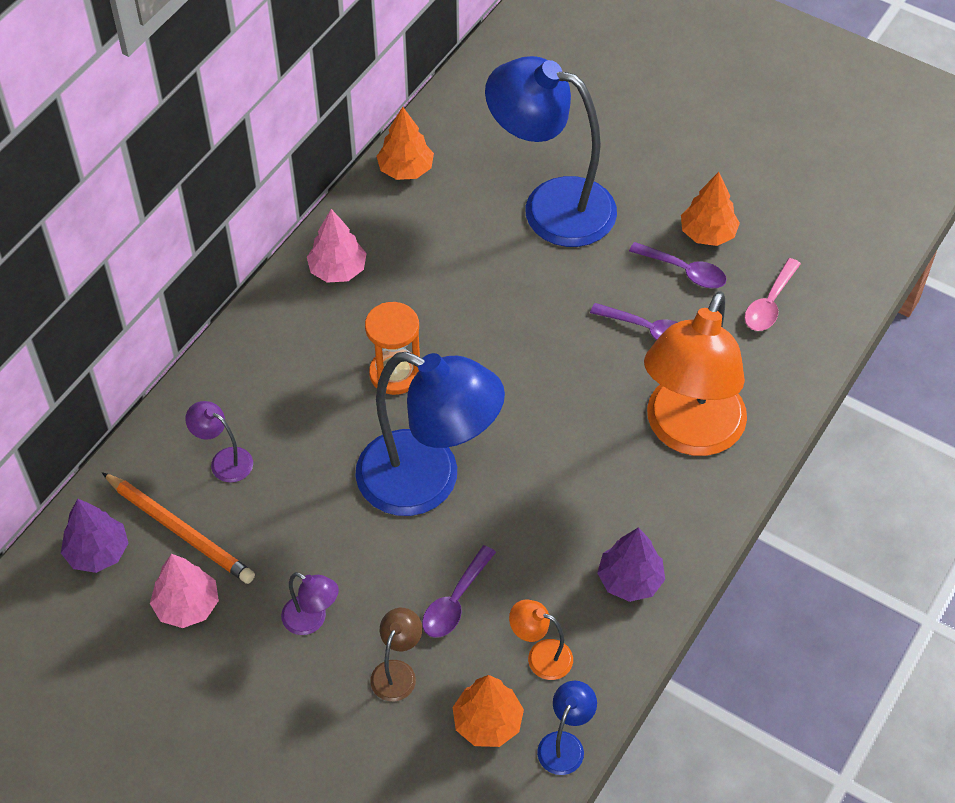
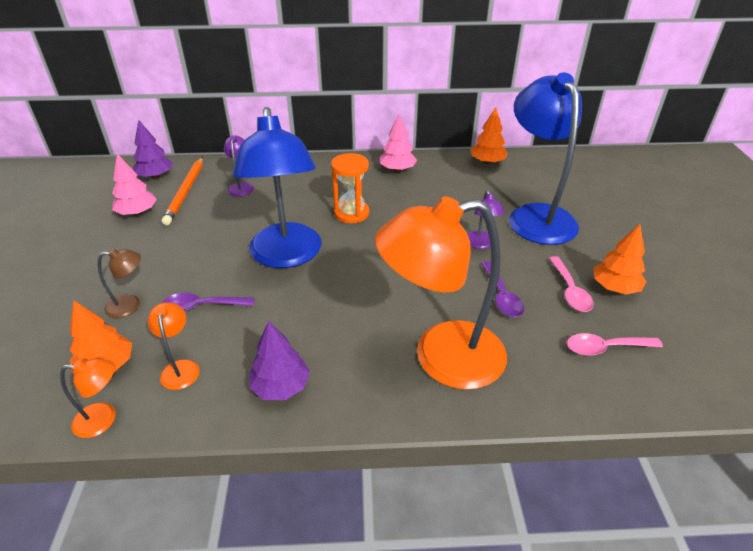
camera: 55 degrees right, 15 degrees down
(312, 620) = (152, 256): purple lamp -> purple lamp (481, 244)
(565, 744) = (104, 419): blue lamp -> orange lamp
(684, 271) = (570, 291): purple spoon -> pink spoon

